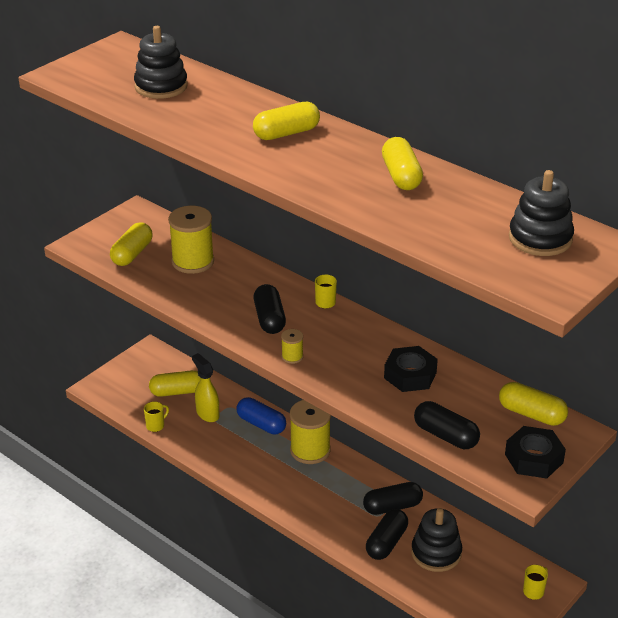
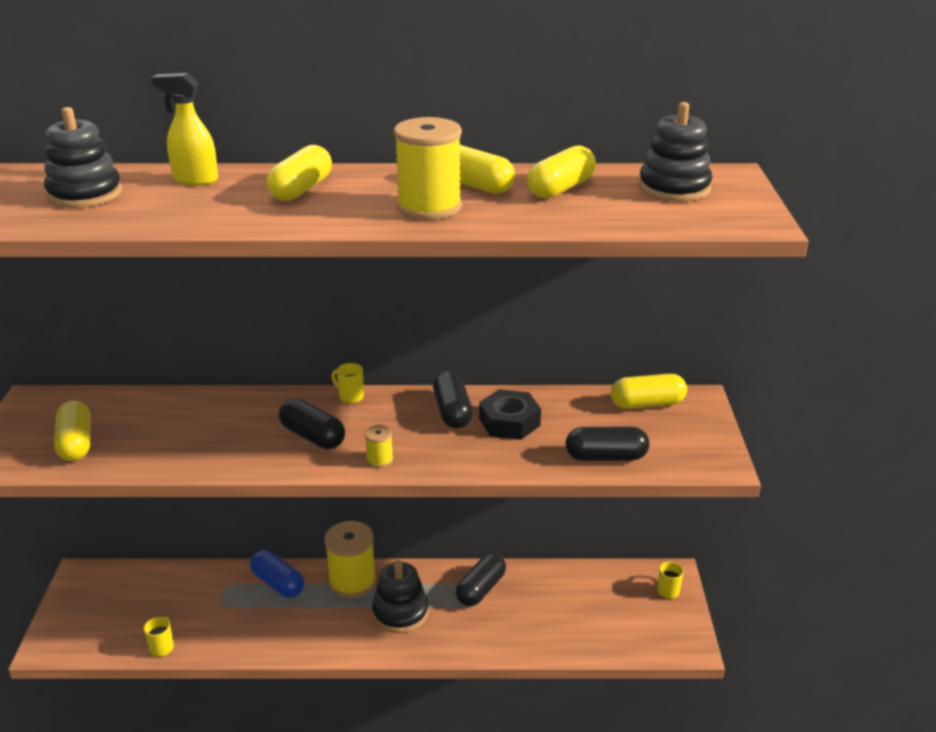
camera: 40 degrees left, 5 degrees down
(177, 392) = (153, 600): yellow capsule -> yellow capsule (561, 188)
(193, 262) = (161, 420): yellow spool -> yellow spool (429, 207)
(207, 414) = (210, 604): yellow spray bottle -> yellow spray bottle (195, 180)
(261, 424) = (278, 583): blue capsule -> blue capsule turned 45 degrees clockwise
(386, 543) = (510, 624): black capsule -> black capsule (452, 412)
(436, 553) = (560, 607): black stacking toy -> black stacking toy (400, 613)
(534, 458) = (696, 437): black nut -> none

